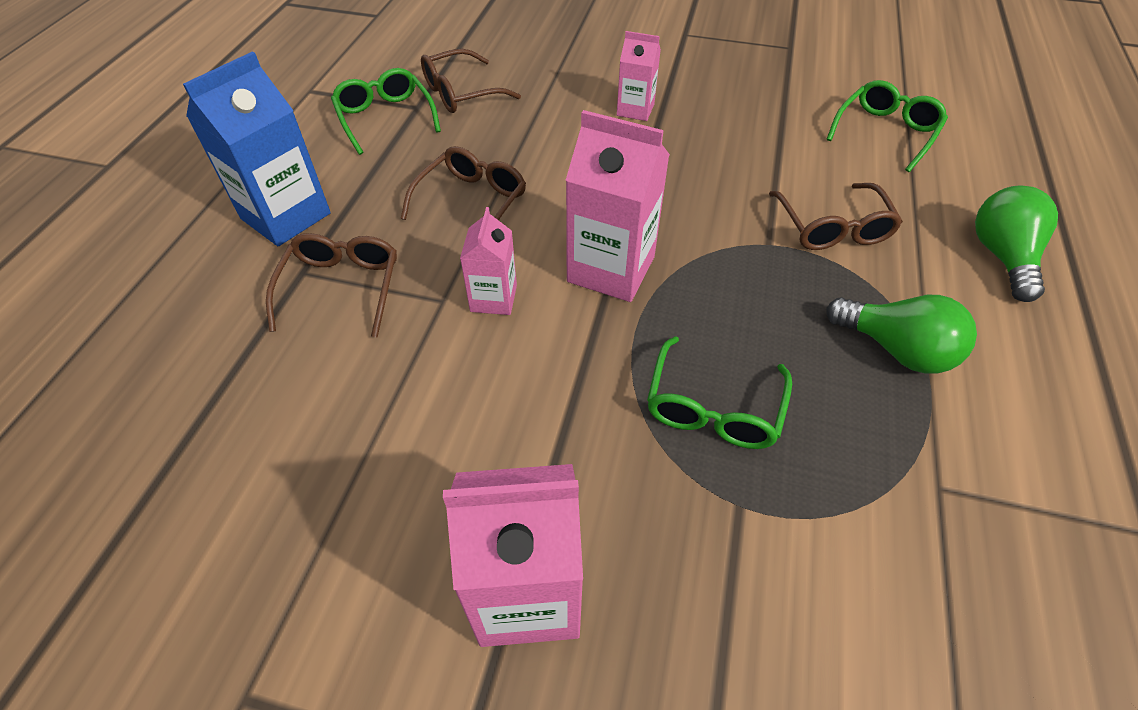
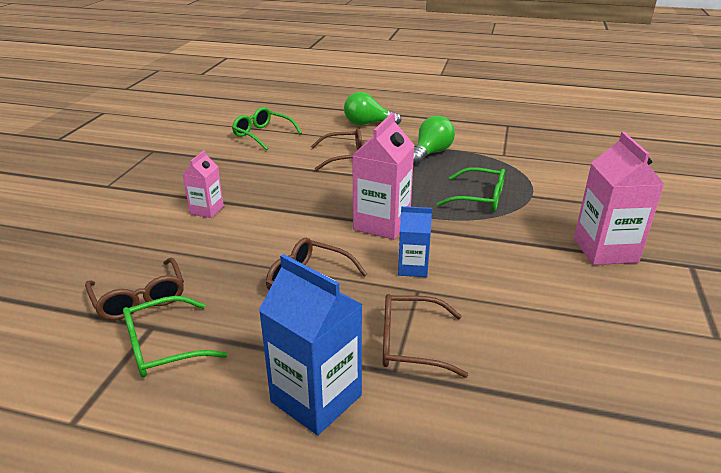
camera: 90 degrees left, 20 degrees down
(493, 298) = (413, 268): pink carton -> blue carton

